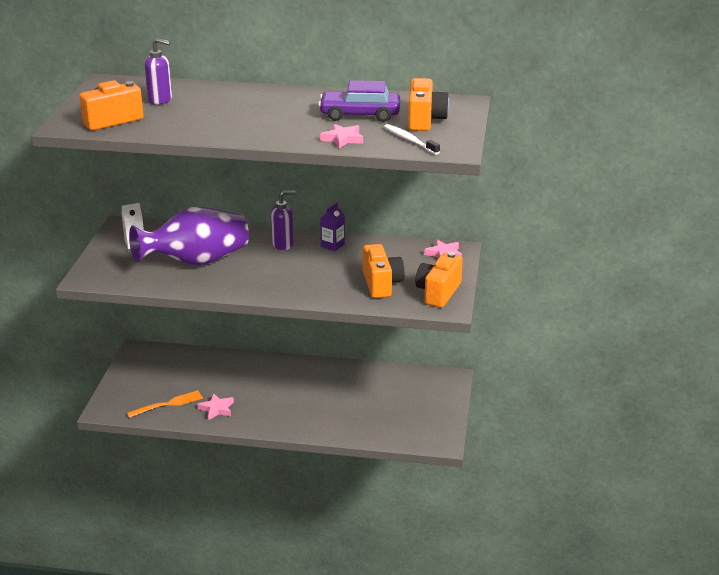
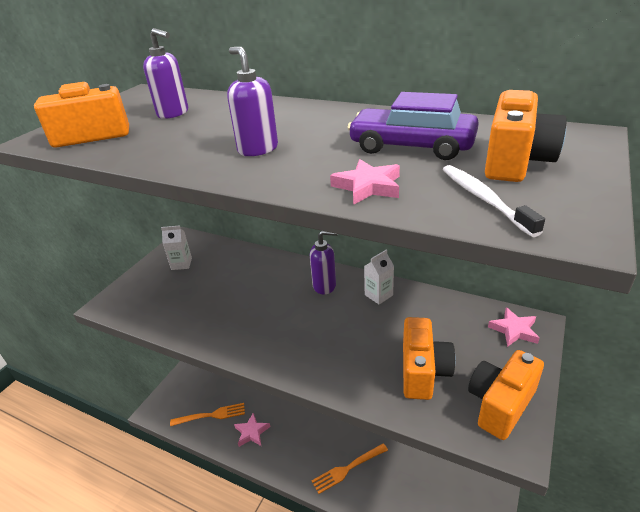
camera: 20 degrees right, 5 degrees up
(196, 262) = (225, 297): purple vase -> none
(255, 122) = (257, 149): none -> purple soap dispenser
(319, 416) = (348, 469): none -> orange fork
(332, 245) = (378, 295): purple carton -> white carton

